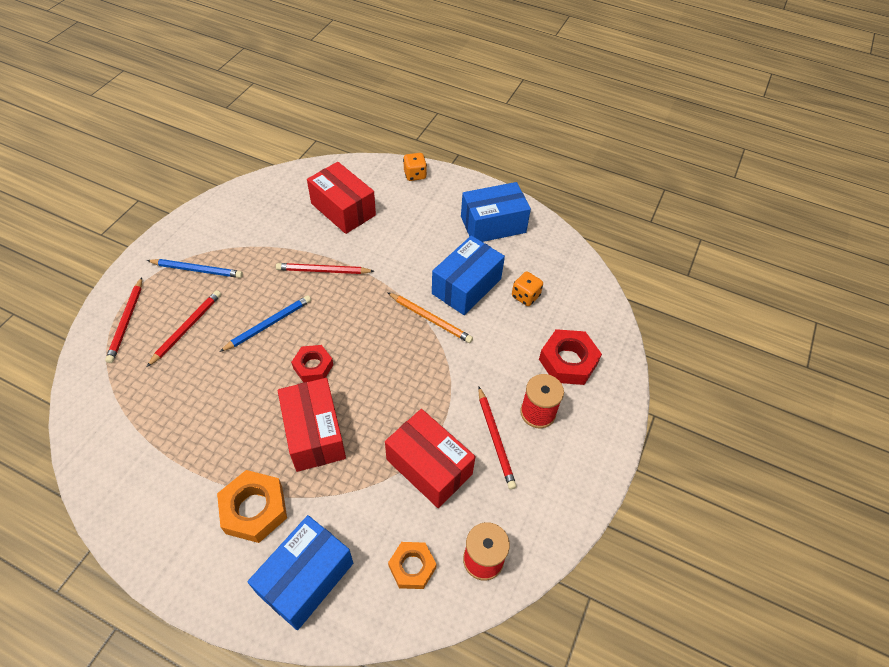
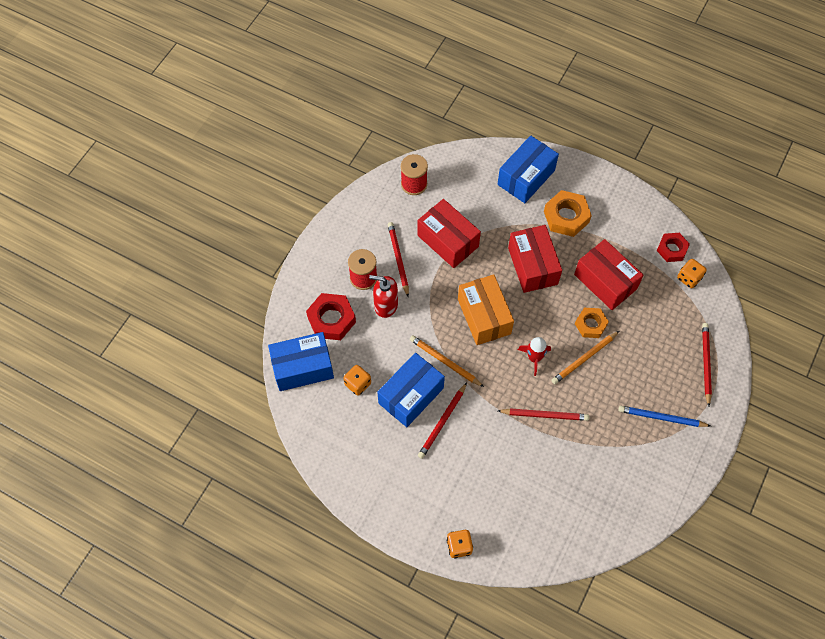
camera: 175 degrees left, 10 degrees up
(106, 422) = (689, 278): none -> orange dice
(186, 328) = (653, 356): red pencil -> red pencil (442, 422)
(268, 324) = (584, 358): blue pencil -> orange pencil
(313, 366) = (541, 319): red nut -> red nut (671, 249)
(327, 324) = (534, 358): none -> red rocket
(343, 209) = (533, 494): red box -> red box (605, 281)
(383, 368) = (484, 316): none -> orange box
(412, 567) = (459, 181): orange nut -> orange nut (590, 324)
(493, 224) = (378, 471): blue box -> blue box (303, 367)
(505, 379) = (385, 305): none -> red soap dispenser

